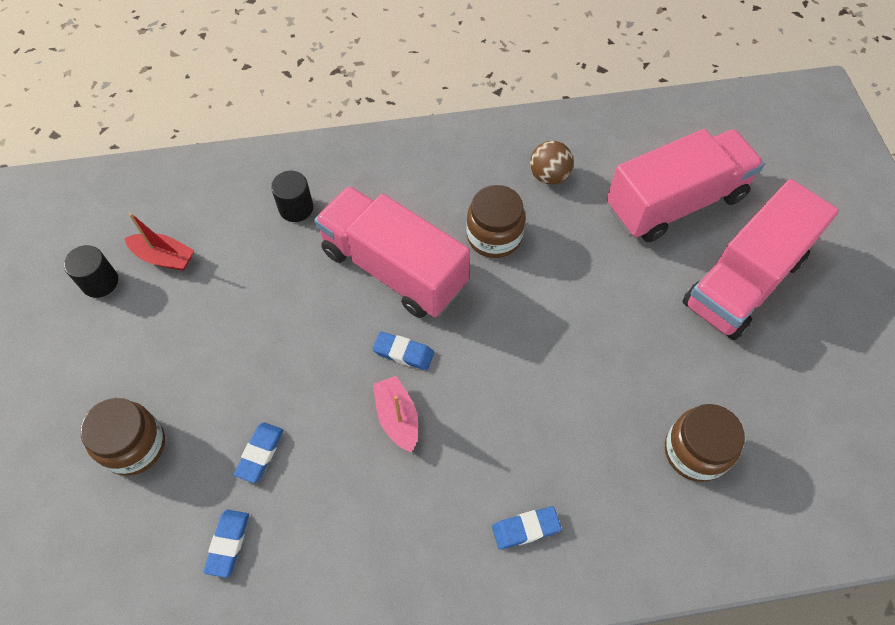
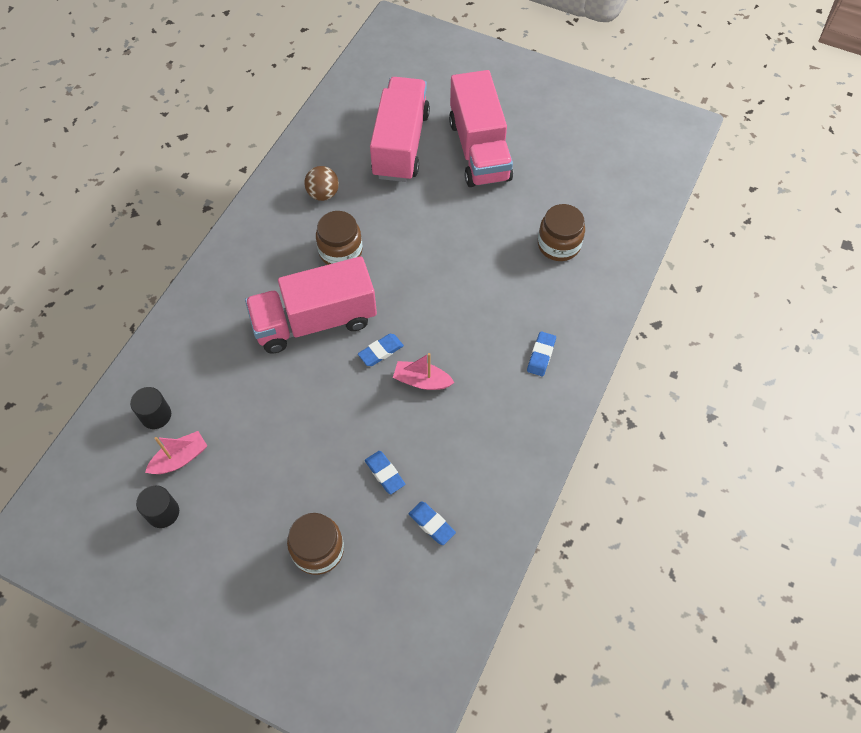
camera: 55 degrees left, 0 degrees up
(164, 257) = (180, 458): red boat -> pink boat
(296, 208) = (214, 352): black cylinder -> black cylinder (156, 415)

